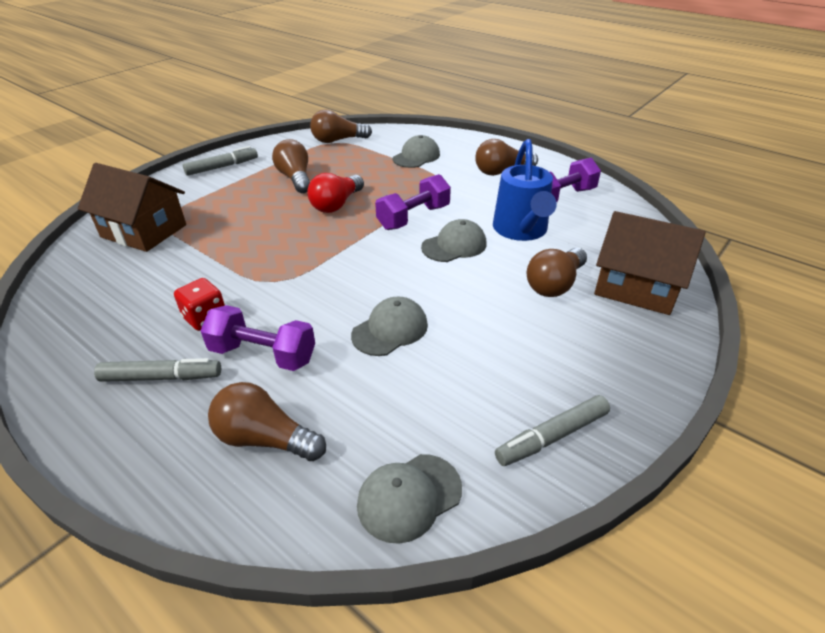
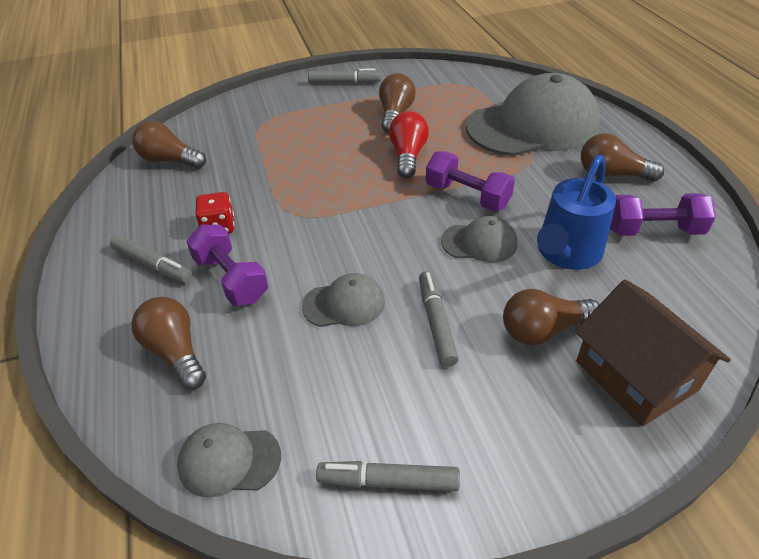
camera: 35 degrees right, 5 degrees up
(144, 231) = (238, 128): brown house -> none
(336, 204) = (408, 156): red light bulb -> red light bulb turned 120 degrees clockwise
(338, 140) = (469, 83): brown light bulb -> brown light bulb (169, 160)
(413, 217) = (467, 196): purple dumbbell -> purple dumbbell turned 45 degrees clockwise
(416, 156) = (533, 126): grey cap -> grey cap, size x2.21
(477, 311) = (436, 322): none -> grey marker

